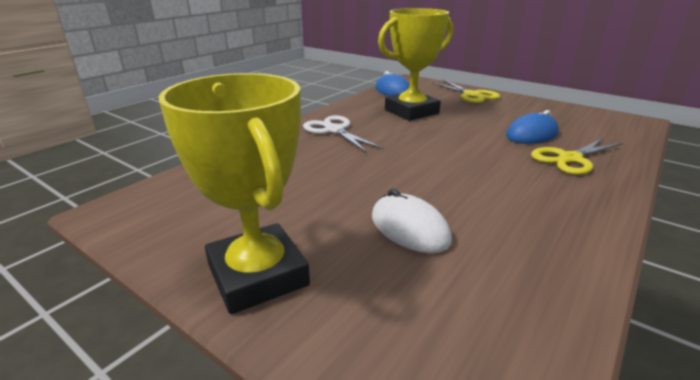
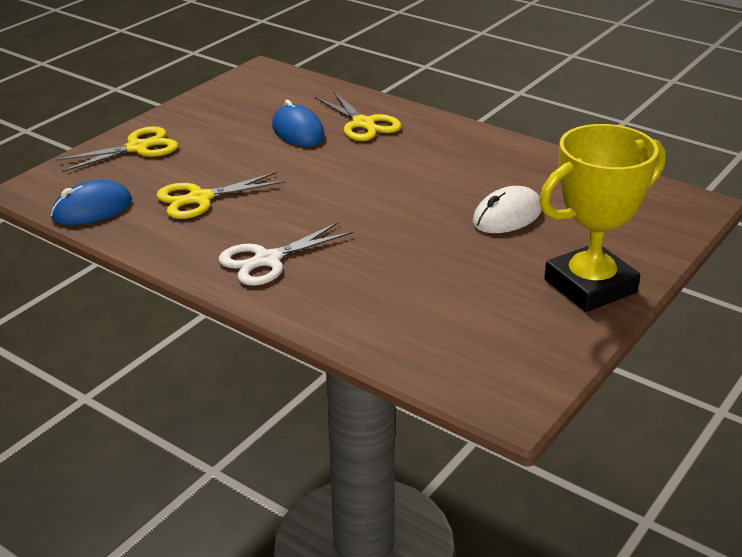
camera: 90 degrees left, 5 degrees up
(411, 111) = (200, 199): yellow trophy -> yellow scissors

